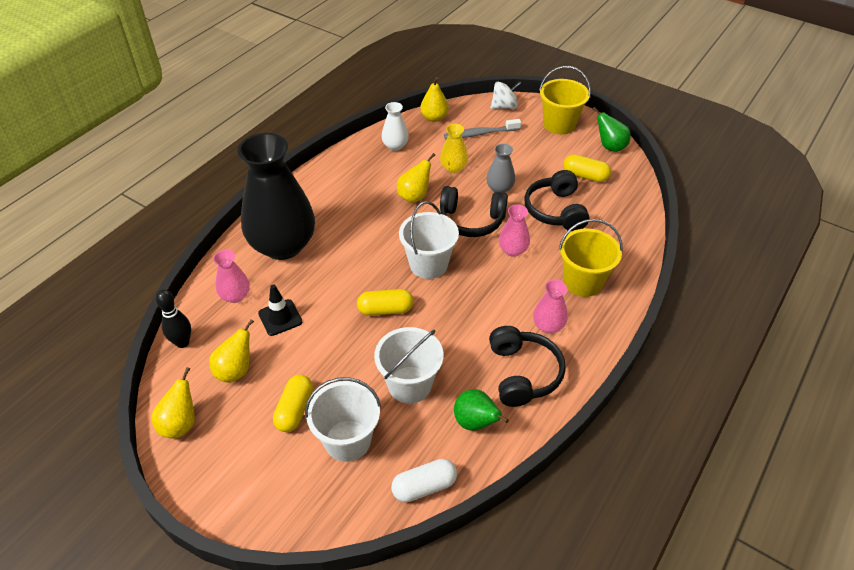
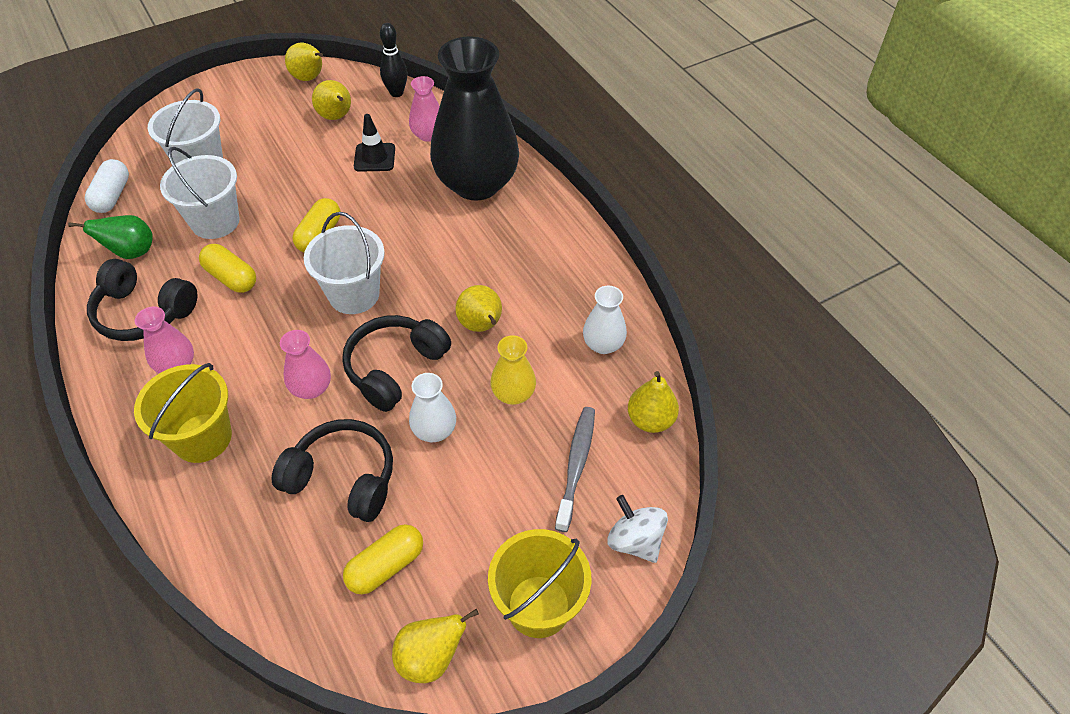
camera: 115 degrees right, 5 degrees up
(295, 410) = (261, 142): yellow capsule -> yellow capsule (231, 278)
(499, 188) = (434, 430): grey vase -> white vase
(504, 106) = (635, 541): white spinning top -> white spinning top turned 135 degrees clockwise
(610, 147) = (430, 657): green pear -> yellow pear

